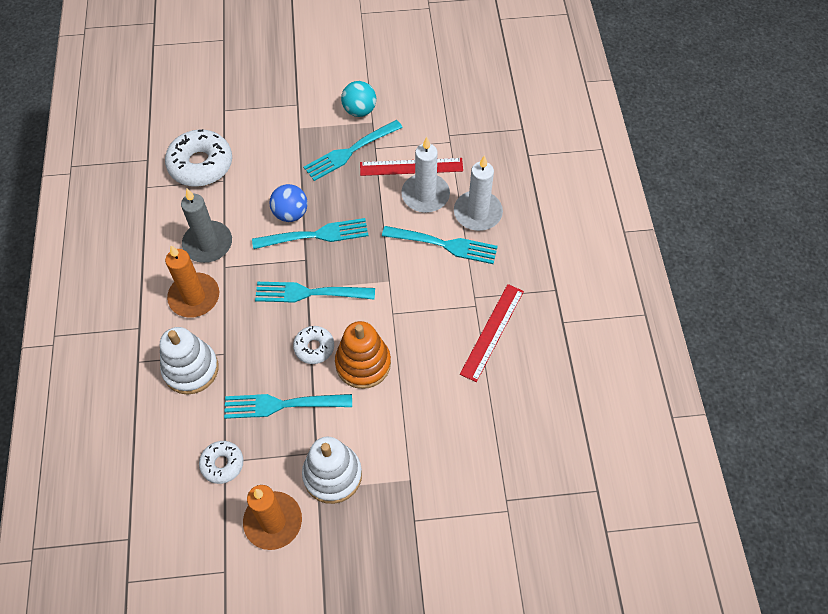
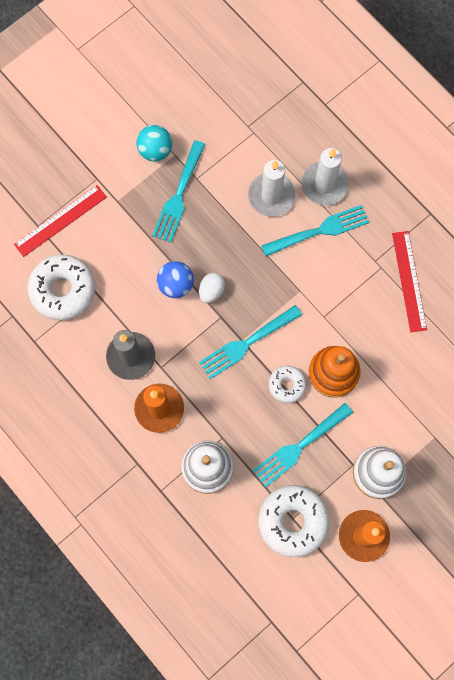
camera: 35 degrees left, 15 degrees up
(222, 464) = (293, 521): white donut -> white donut, size x1.80
(315, 235) = (211, 291): turquoise fork -> white egg
(411, 167) = (240, 177): red ruler -> red ruler (60, 221)

